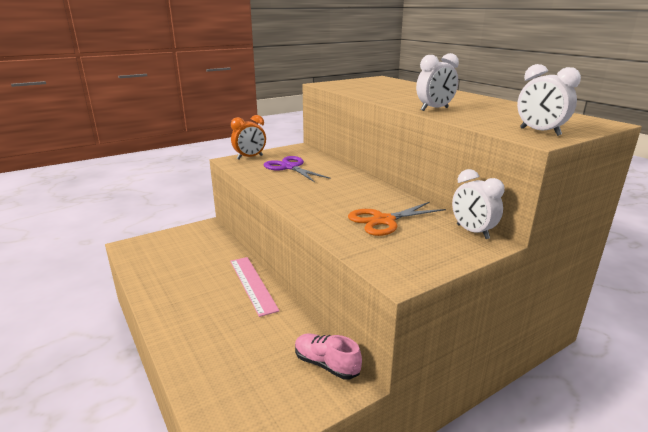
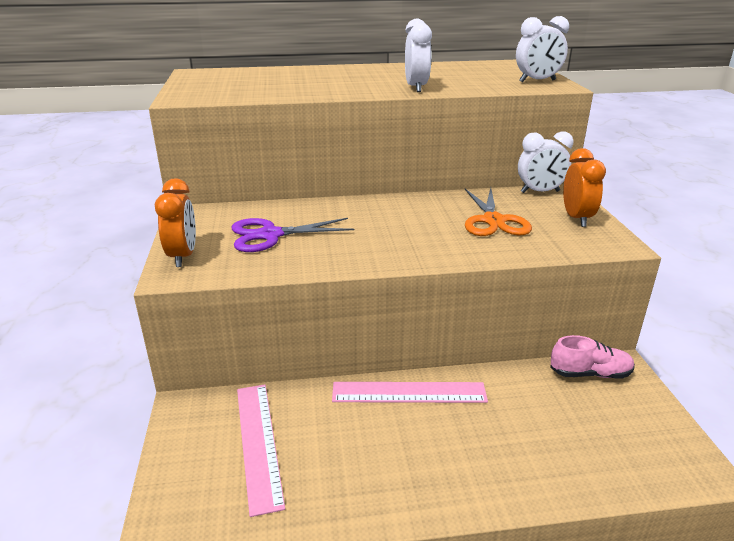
camera: 65 degrees left, 5 degrees up
(189, 250) = (258, 443): none -> pink ruler
(326, 364) = (590, 373): pink shoe -> pink shoe turned 150 degrees counterclockwise
(433, 253) = (576, 218): none -> orange clock

